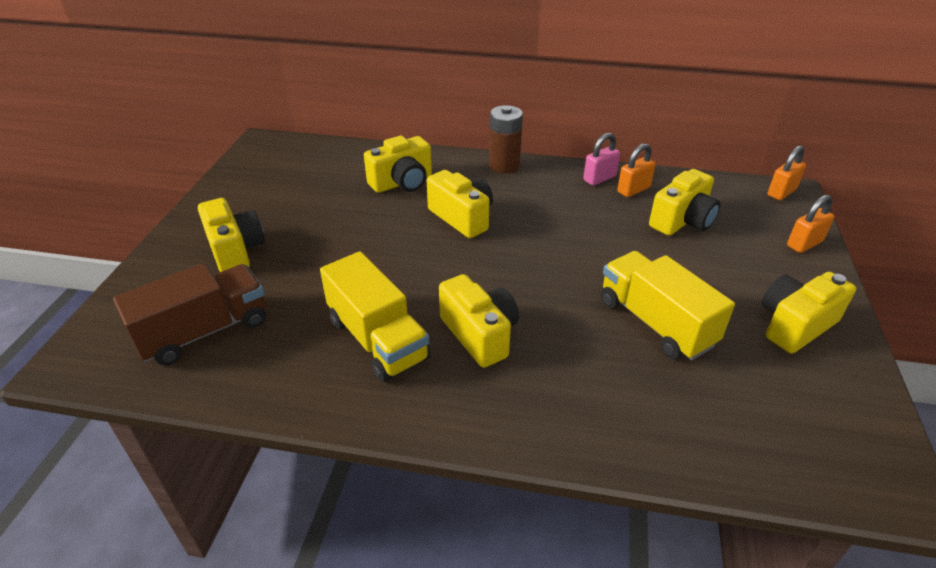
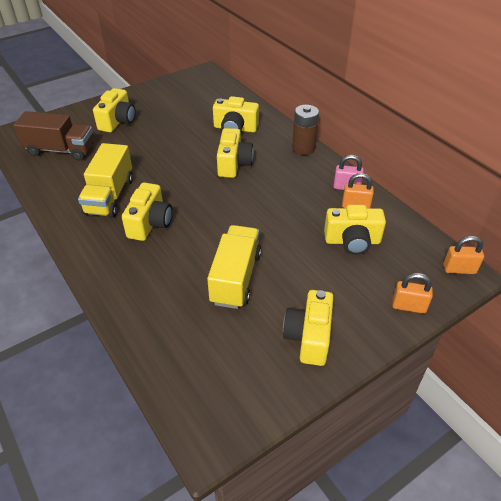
camera: 45 degrees right, 5 degrees up
(795, 325) = (309, 337): yellow camera -> yellow camera turned 90 degrees counterclockwise

